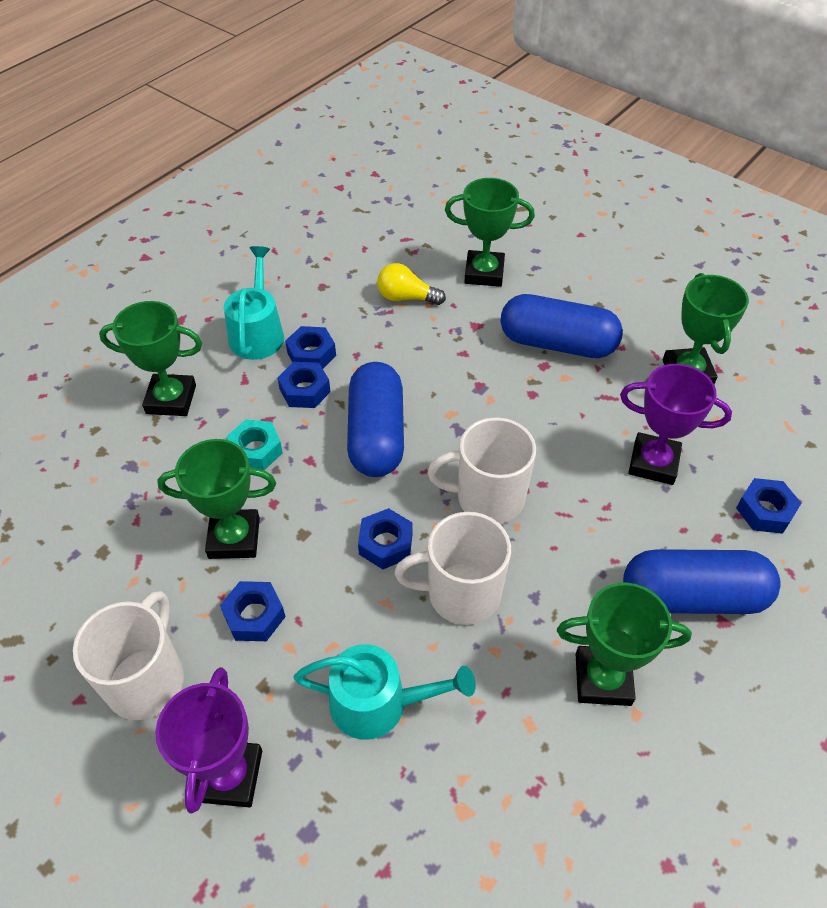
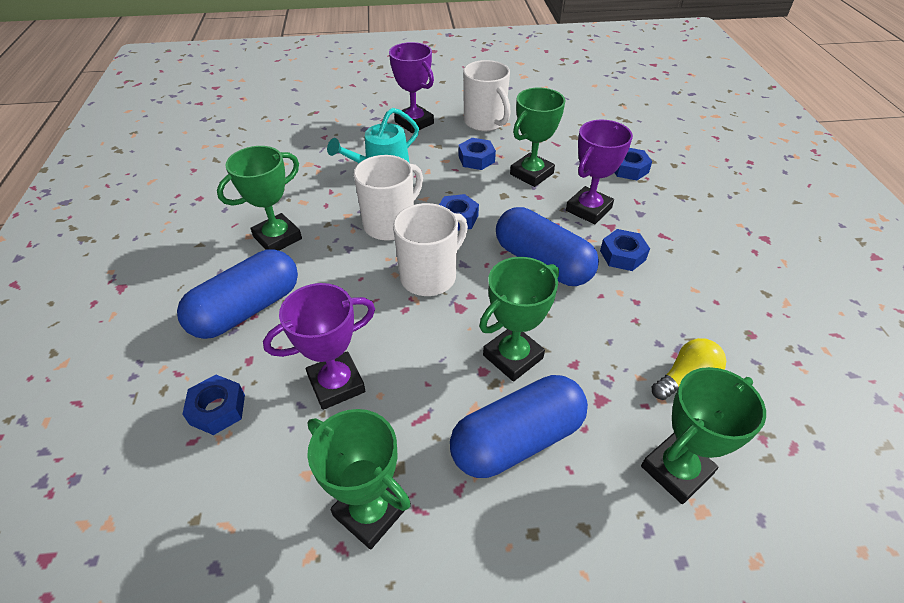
camera: 135 degrees right, 5 degrees down
(171, 399) = (673, 199): green trophy -> green trophy (512, 356)
(256, 450) = (588, 209): turquoise nut -> purple trophy
(257, 333) = (713, 265): turquoise watering can -> none
(311, 354) = (660, 279): blue nut -> blue nut (629, 169)

